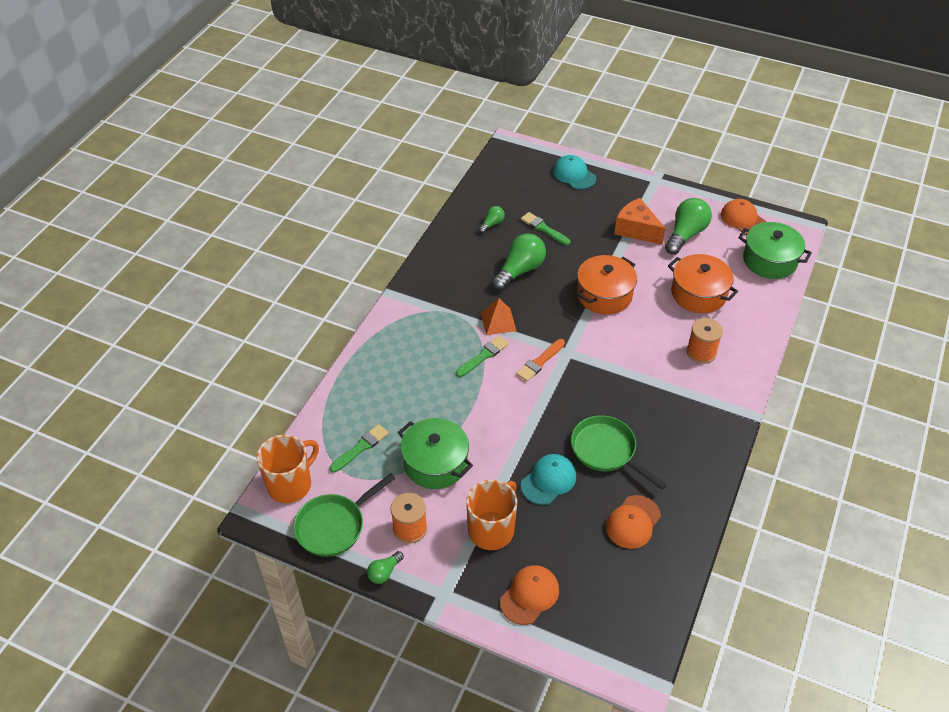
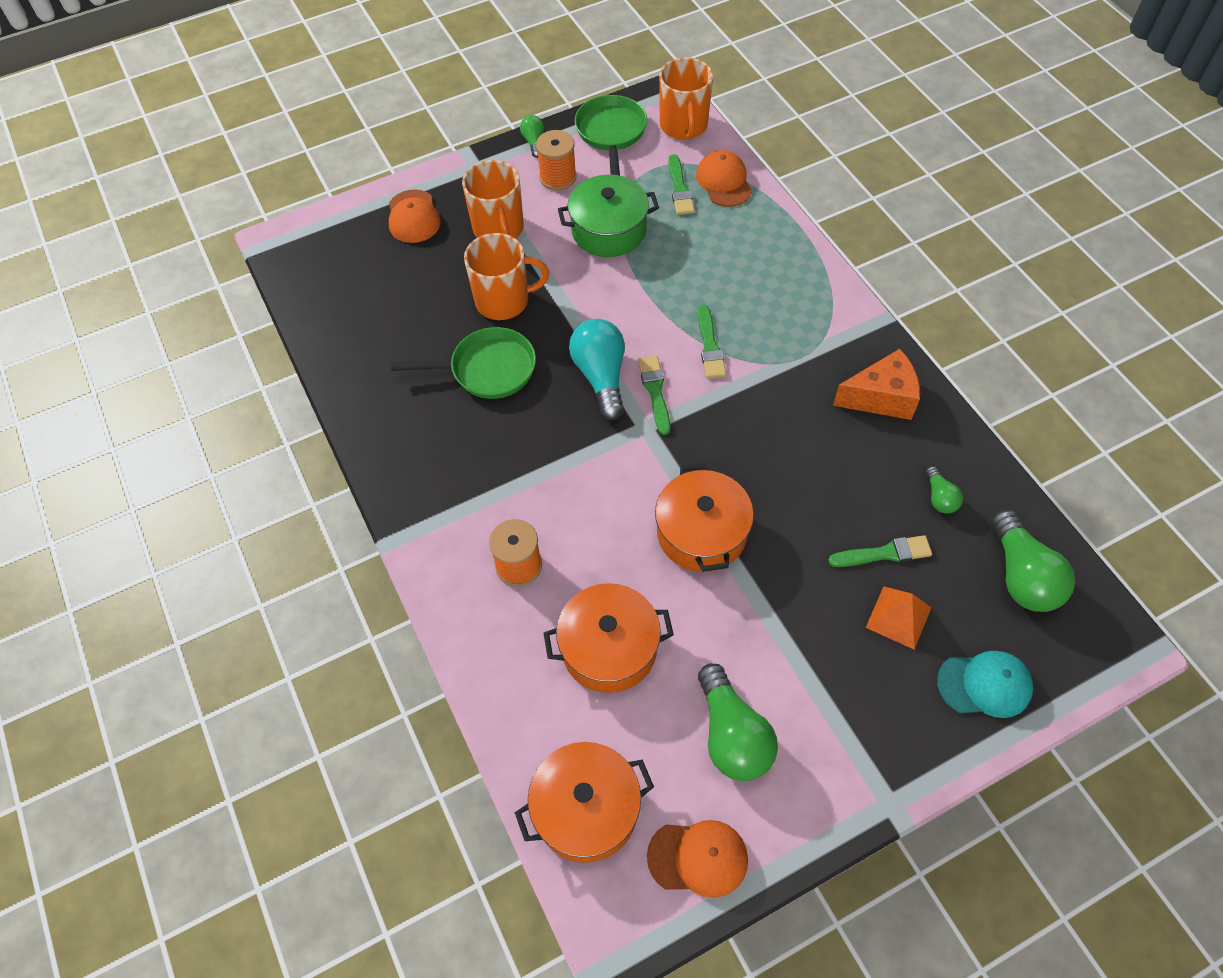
camera: 130 degrees right, 10 degrees up
(498, 321) = (751, 392): orange pyramid -> orange pyramid (898, 617)
(519, 270) = (821, 469): green light bulb -> green light bulb (1021, 575)
(540, 362) = (655, 391): orange brush -> green brush
(548, 480) = (504, 300): turquoise cap -> orange mug
(555, 392) = (601, 376): none -> turquoise light bulb
(633, 522) = (395, 333): orange cap -> orange cap (724, 181)
(636, 230) = (793, 673): orange cheese -> orange cheese (881, 398)
(769, 260) = (586, 809): green pot -> orange pot

